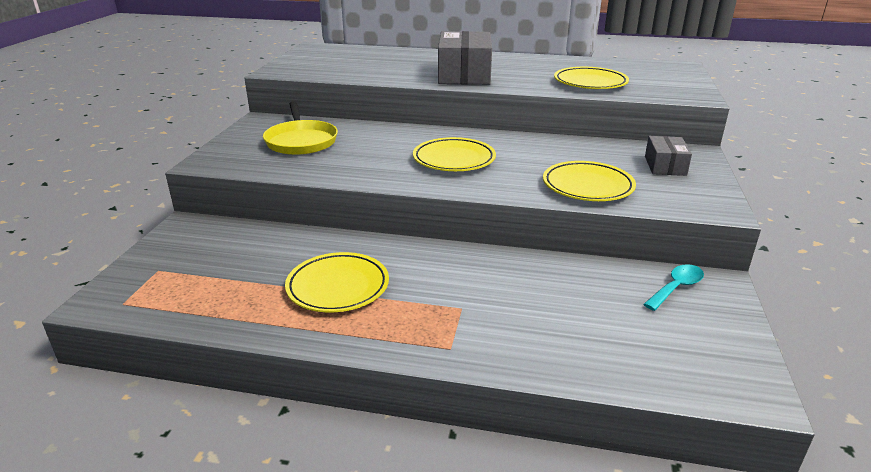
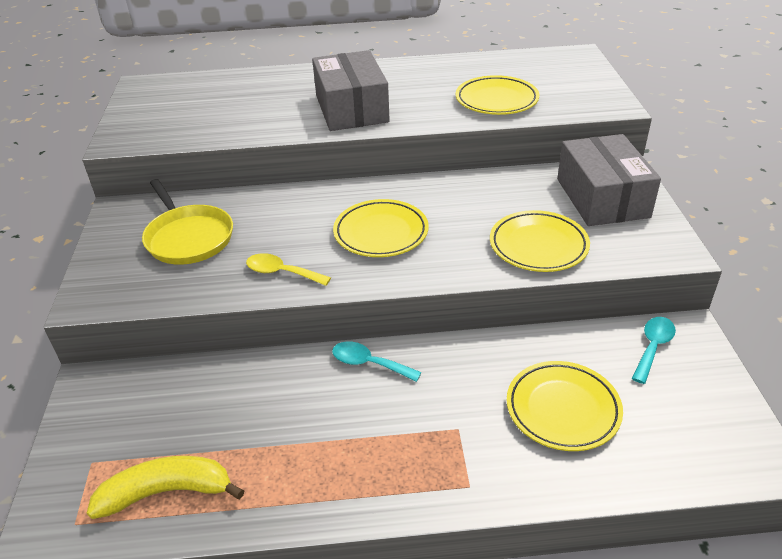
camera: 15 degrees left, 10 degrees up
(201, 299) = (167, 492): none -> yellow banana
(338, 287) = (315, 433): yellow plate -> yellow plate (562, 409)
(359, 170) = (281, 272): none -> yellow spoon
(408, 252) = (369, 363): none -> turquoise spoon
(665, 166) = (602, 198): grey box -> grey box, size x1.83

